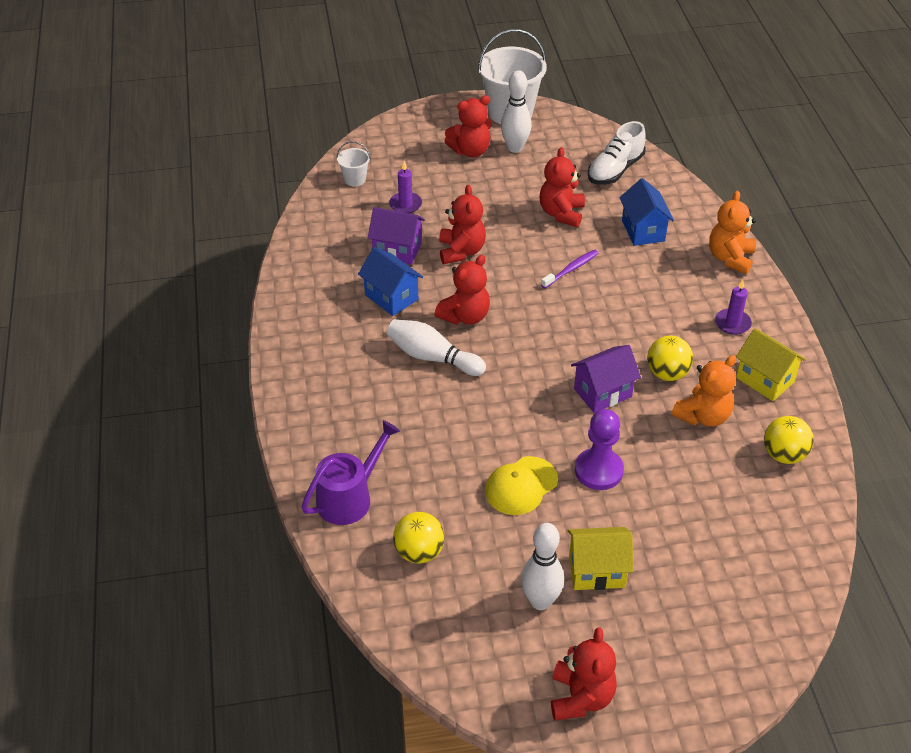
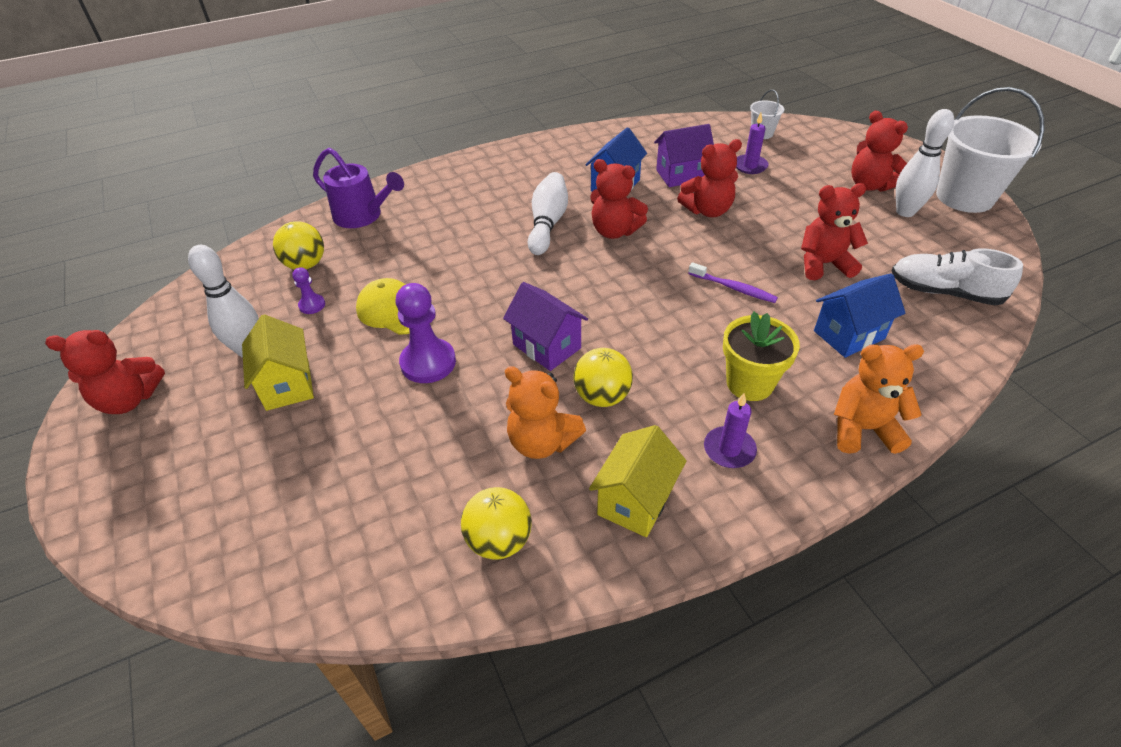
camera: 75 degrees right, 0 degrees up
(397, 250) = (681, 175): purple house -> purple house turned 75 degrees clockwise
(489, 549) = (312, 305): none -> purple pawn
(676, 294) = (749, 383): none -> yellow flower pot

